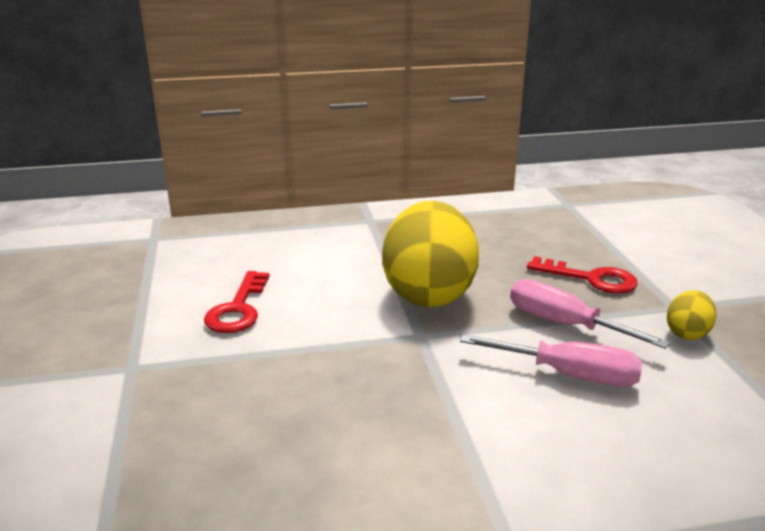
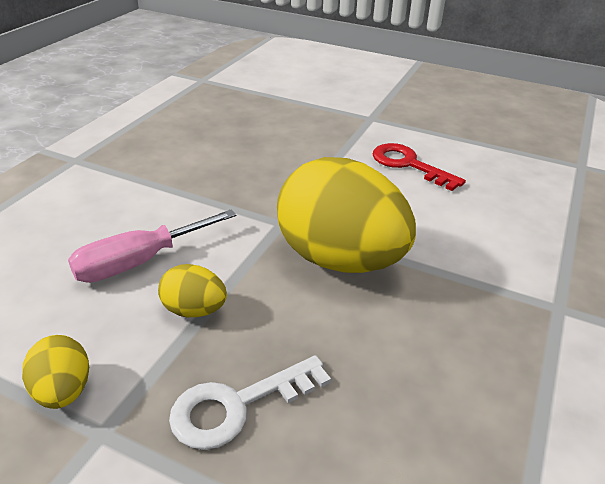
camera: 125 degrees right, 10 degrees up
(564, 324) = (194, 310): pink screwdriver -> yellow egg
(591, 279) = (237, 406): red key -> white key

